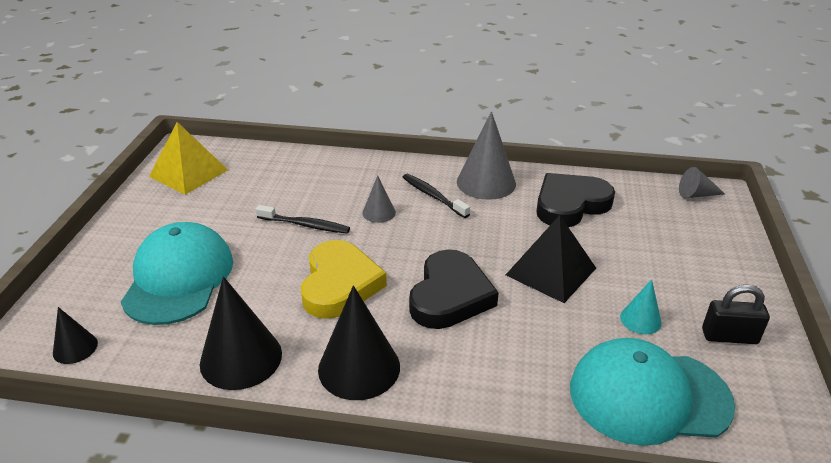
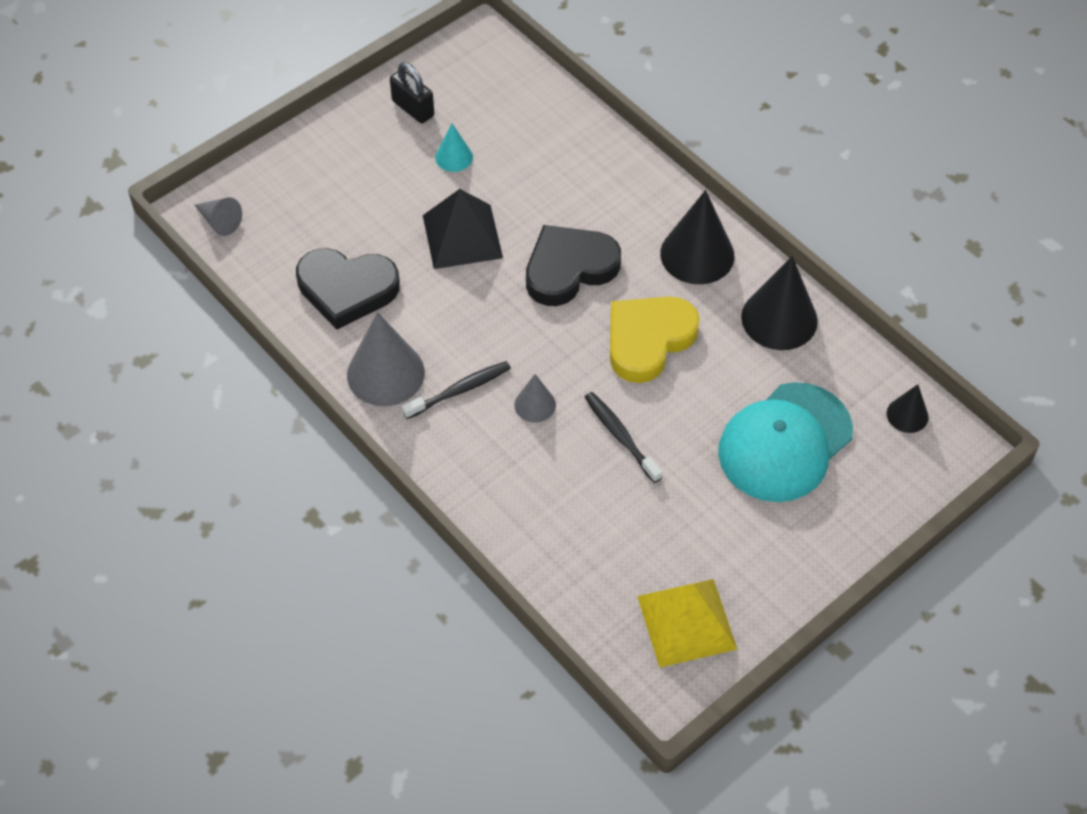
camera: 140 degrees left, 20 degrees up
(433, 196) = (459, 390): black toothbrush -> black toothbrush turned 120 degrees counterclockwise
(648, 396) = (525, 113): turquoise cap -> none

